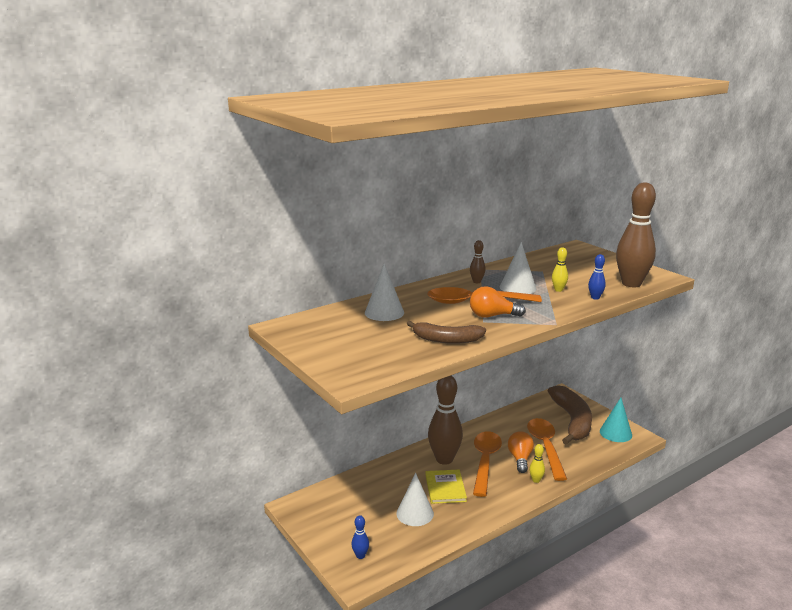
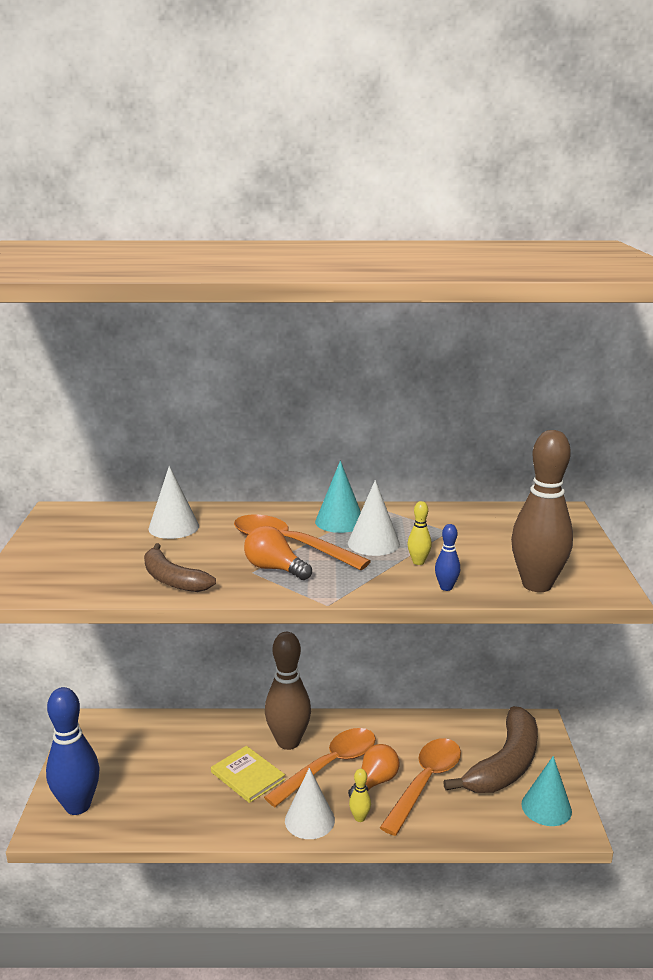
camera: 35 degrees right, 0 degrees up
(360, 555) = (78, 806): blue bowling pin -> blue bowling pin, size x2.34
(415, 513) = (182, 788): white cone -> white cone (309, 820)
(445, 488) = (247, 776): yellow book -> yellow book turned 75 degrees counterclockwise
(477, 282) = (339, 521): brown bowling pin -> turquoise cone

